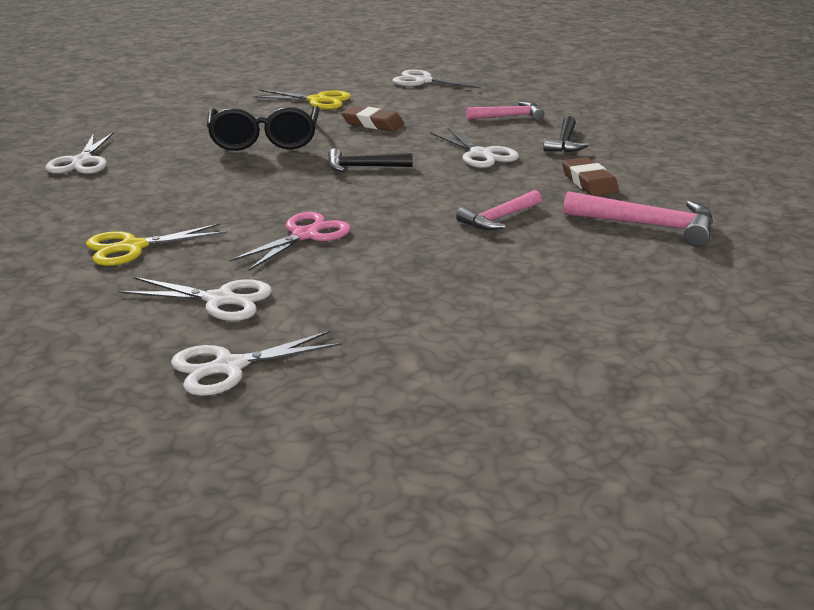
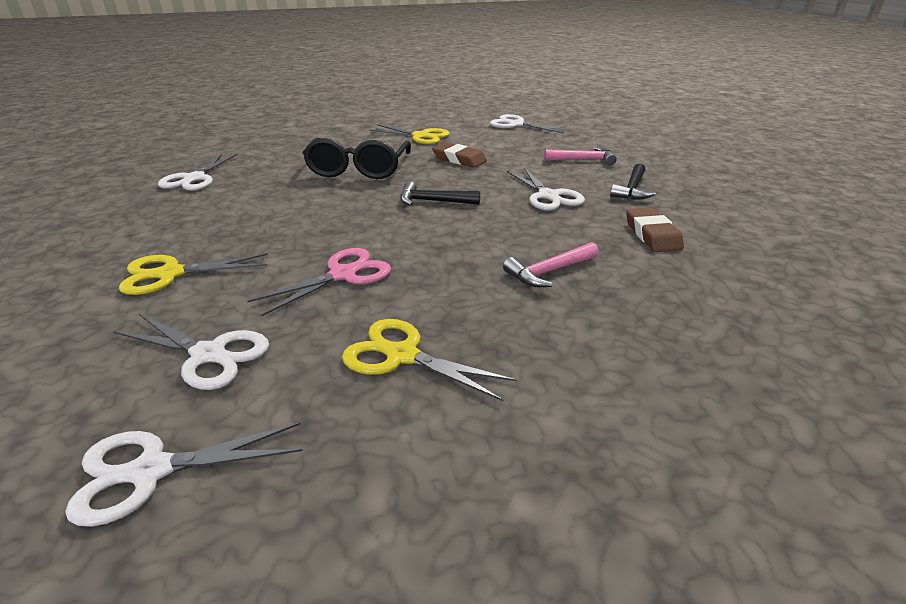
camera: 10 degrees right, 5 degrees up
(391, 286) = (402, 356): none -> yellow scissors
(648, 226) = (715, 296): pink hammer -> none

